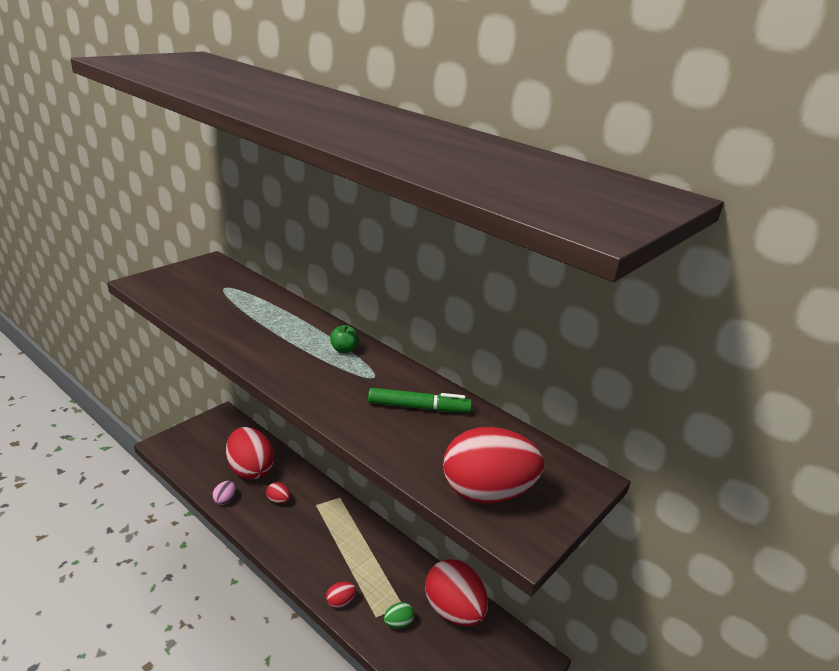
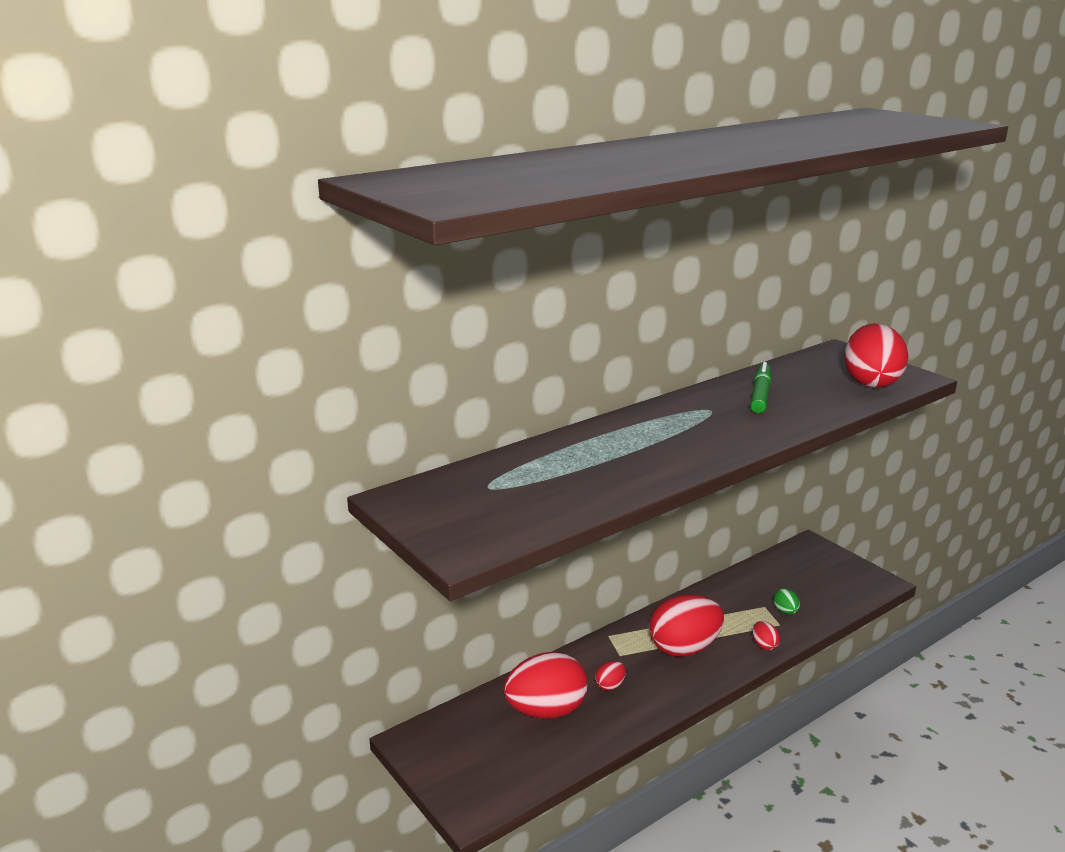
camera: 75 degrees left, 5 degrees down
(224, 500) = (605, 734): pink egg -> none
(344, 350) = (658, 420): green apple -> none
(453, 610) = (767, 578): red egg -> red egg (684, 648)

